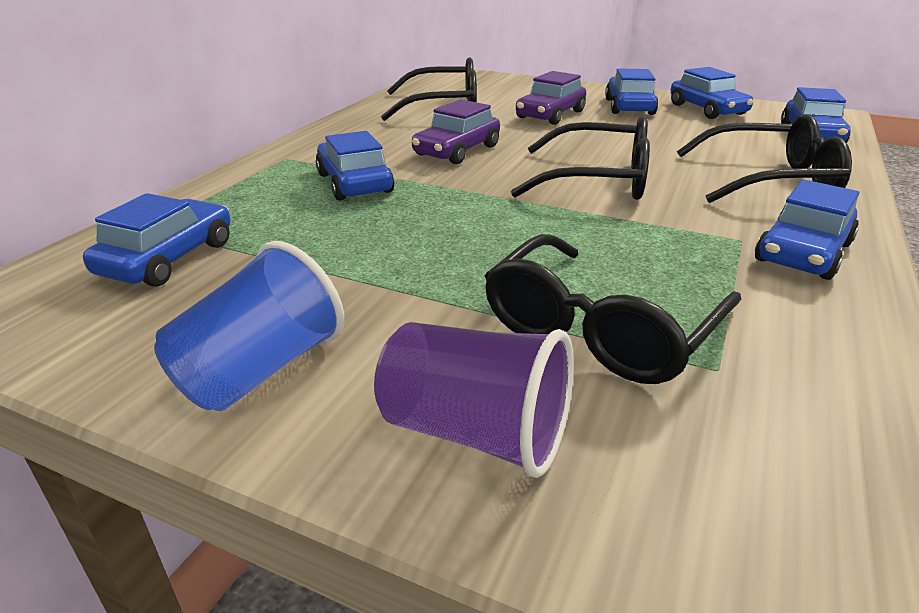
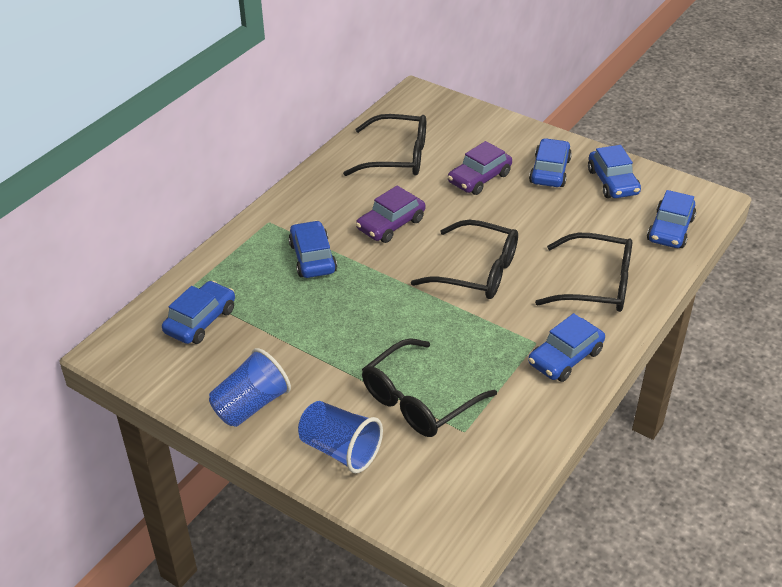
camera: 10 degrees right, 10 degrees up
(475, 433) = (340, 450): purple cup -> blue cup

